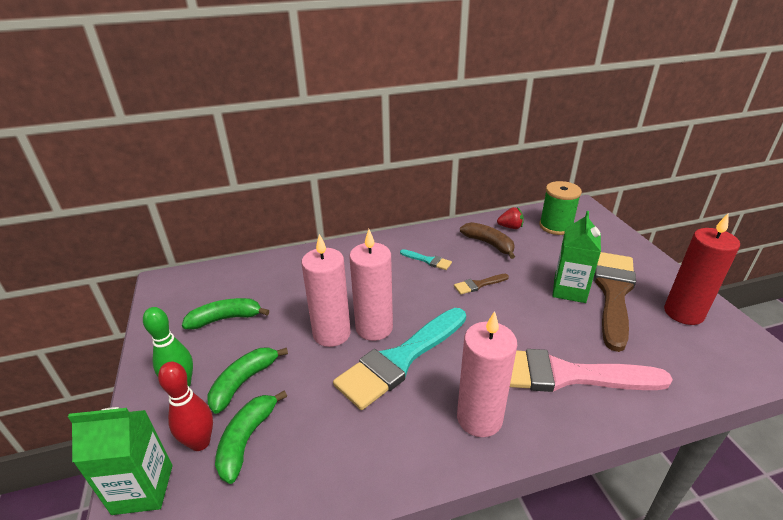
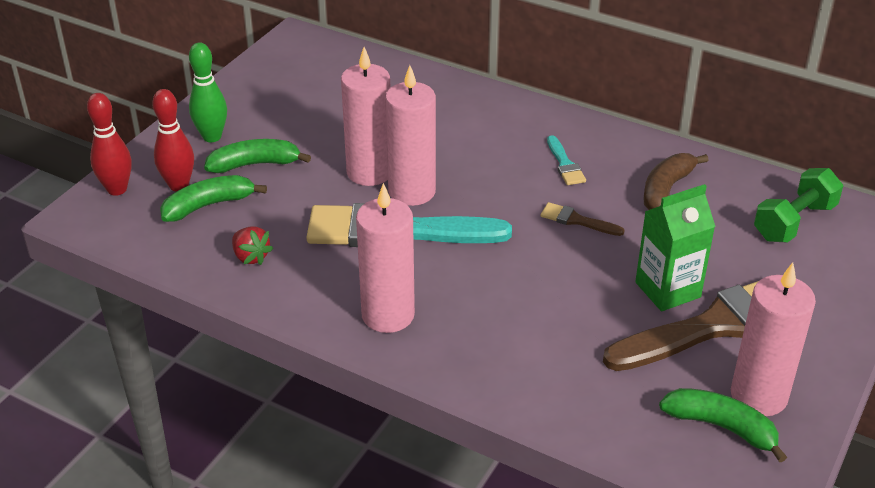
camera: 45 degrees right, 5 degrees up
(143, 489) = (117, 189): green carton -> red bowling pin
(226, 319) = (303, 104): green banana -> green banana (722, 427)
(489, 244) = (666, 190): brown banana -> brown banana turned 150 degrees counterclockwise
(510, 227) = (730, 188): red strawberry -> red strawberry (251, 257)
(555, 226) = (794, 222): green spool -> green dumbbell
(564, 375) = (516, 344): pink brush -> none
(683, 313) = (758, 396): red candle -> pink candle

